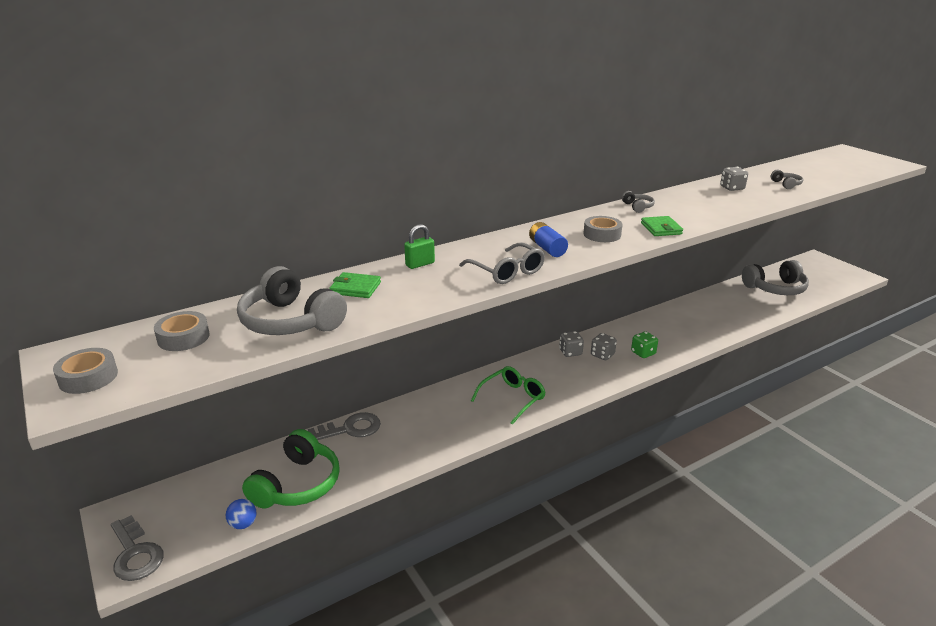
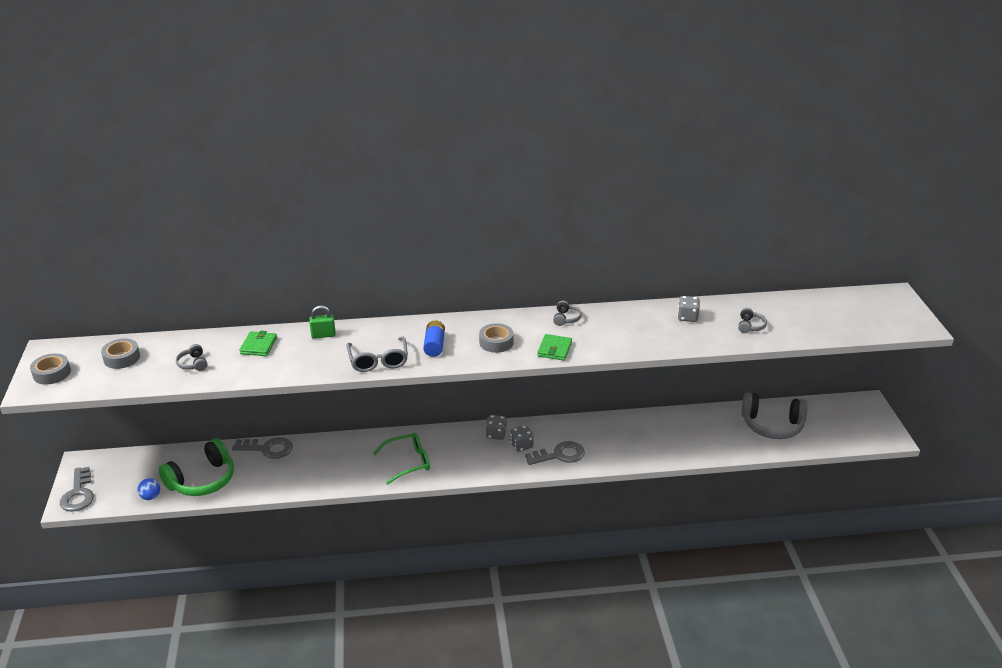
camera: 25 degrees right, 5 degrees up
(290, 321) = (193, 364): grey headphones -> grey headphones, size x0.44
(355, 288) = (258, 346): green wallet -> green wallet turned 60 degrees clockwise
(643, 353) = (560, 455): green dice -> grey key

